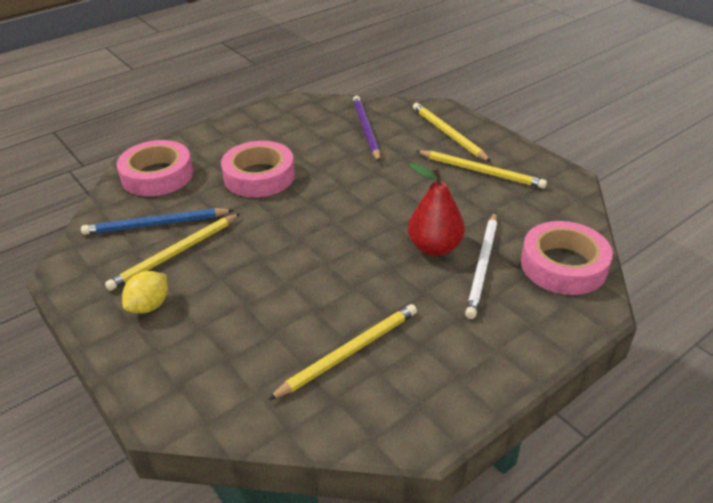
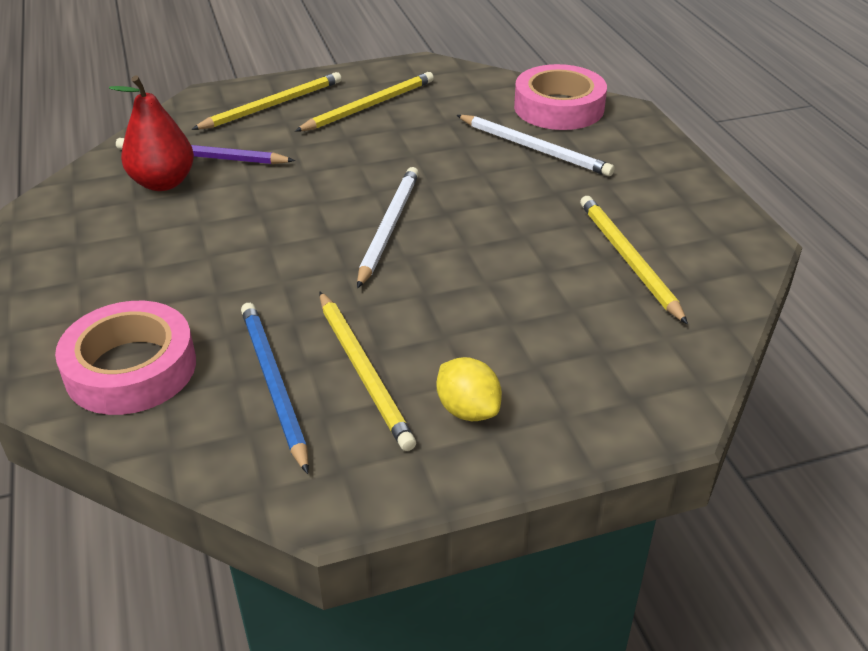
camera: 70 degrees left, 0 degrees up
(156, 224) = (273, 384): blue pencil -> blue pencil turned 150 degrees clockwise
(259, 176) = (231, 265): pink tape -> none
(329, 223) = (389, 227): none -> white pencil
(434, 247) = (486, 168): red pear -> red pear (163, 183)
(448, 134) = (272, 105): yellow pencil -> yellow pencil turned 150 degrees clockwise

